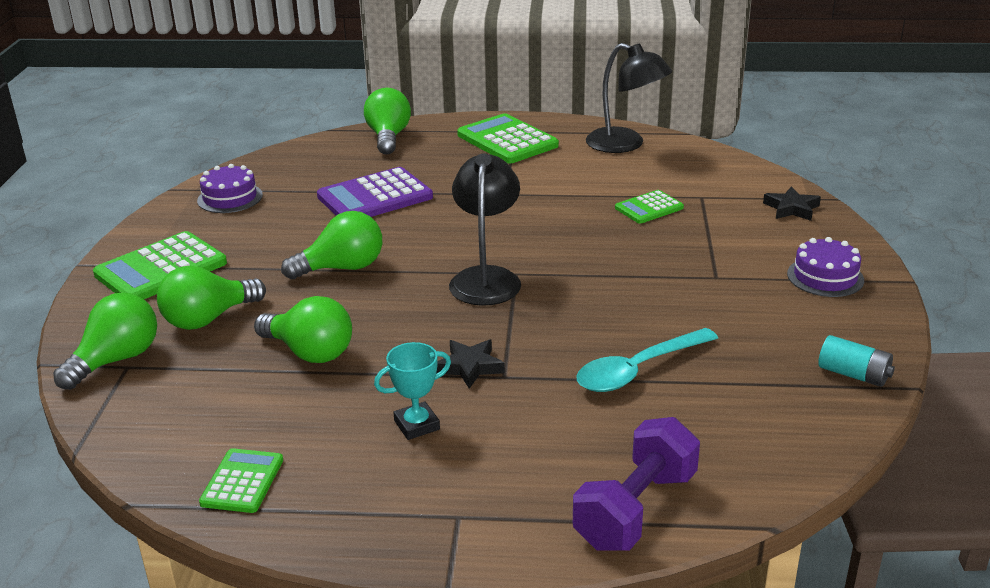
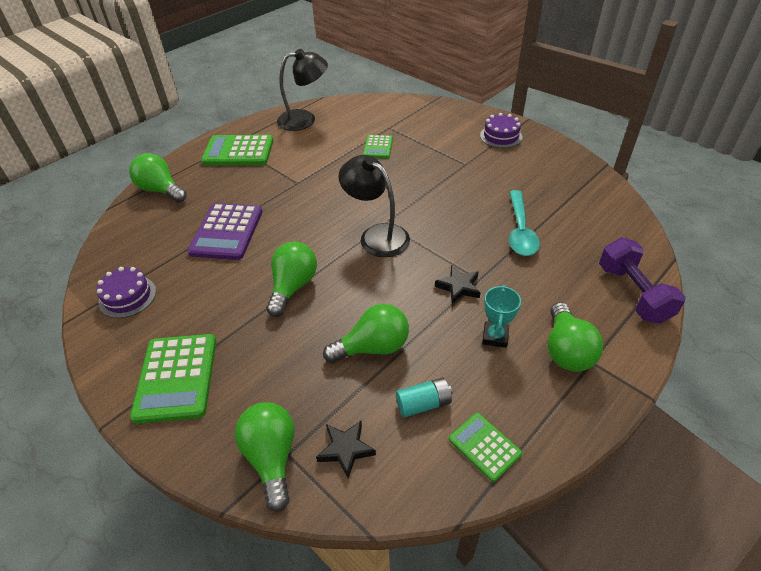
camera: 50 degrees left, 15 degrees up
(208, 319) = (276, 380): green light bulb -> green light bulb (566, 350)
(791, 208) = (433, 111): black star -> black star (346, 449)
(853, 374) = (583, 173): turquoise battery -> turquoise battery (423, 404)

